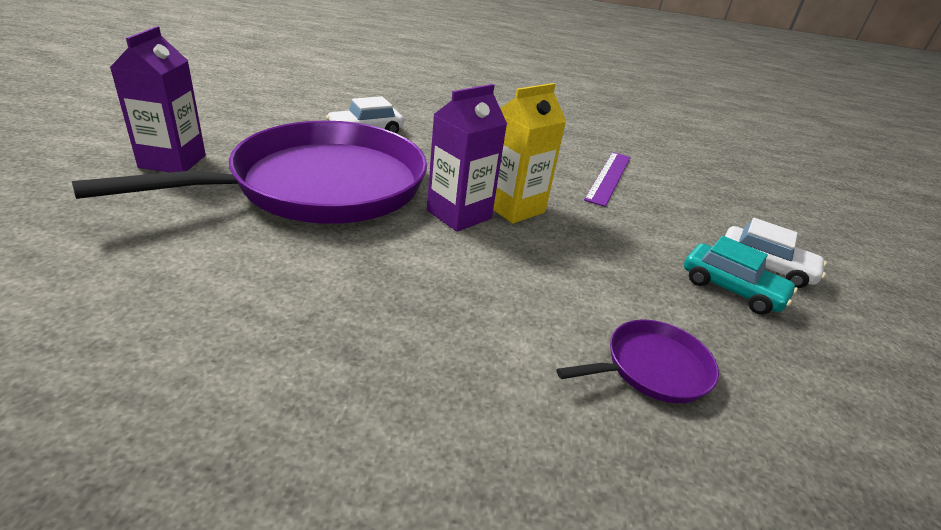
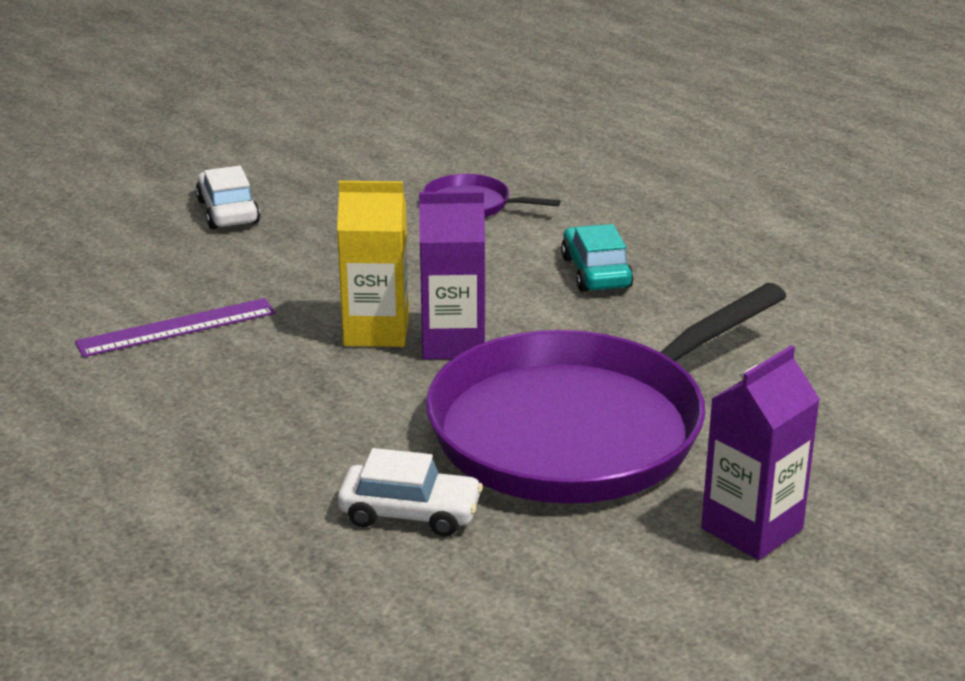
camera: 135 degrees left, 5 degrees down
(320, 185) = (578, 428): purple pan -> purple pan turned 45 degrees counterclockwise
(731, 289) = (302, 212): turquoise car -> turquoise car (595, 272)

